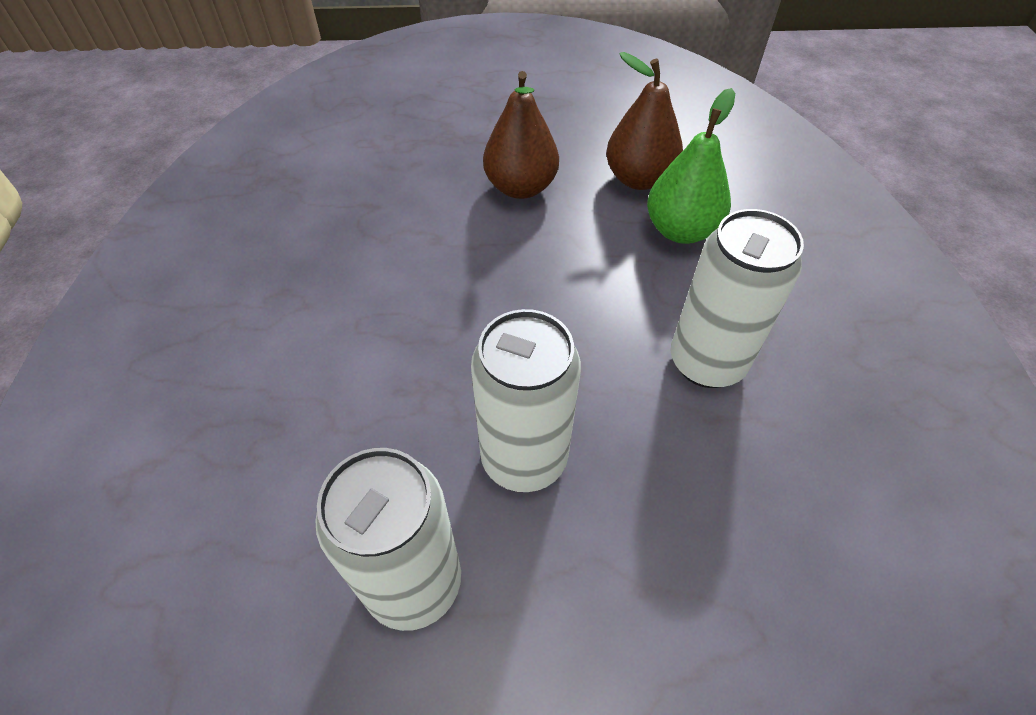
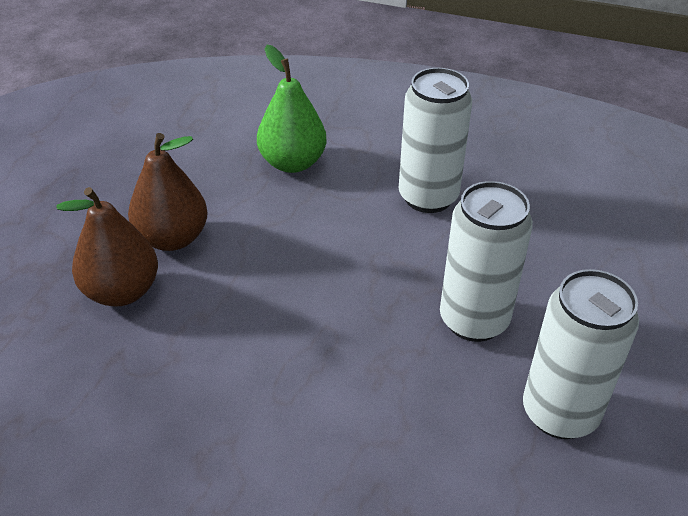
camera: 70 degrees left, 10 degrees down
(639, 179) = (216, 164): brown pear -> brown pear (122, 291)

